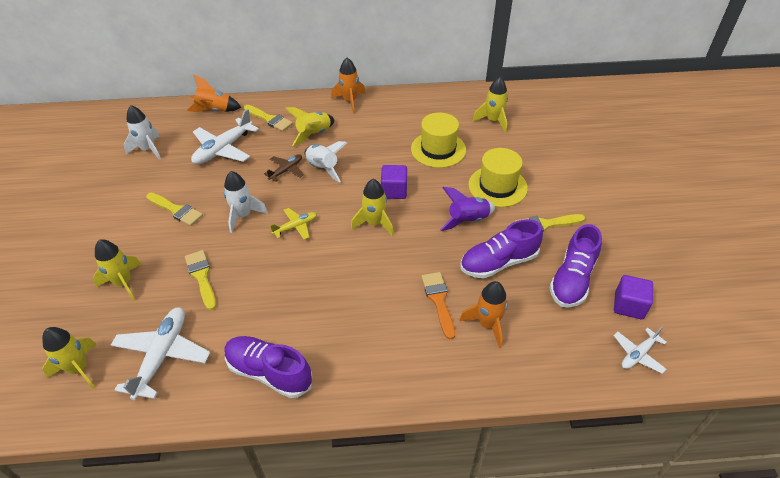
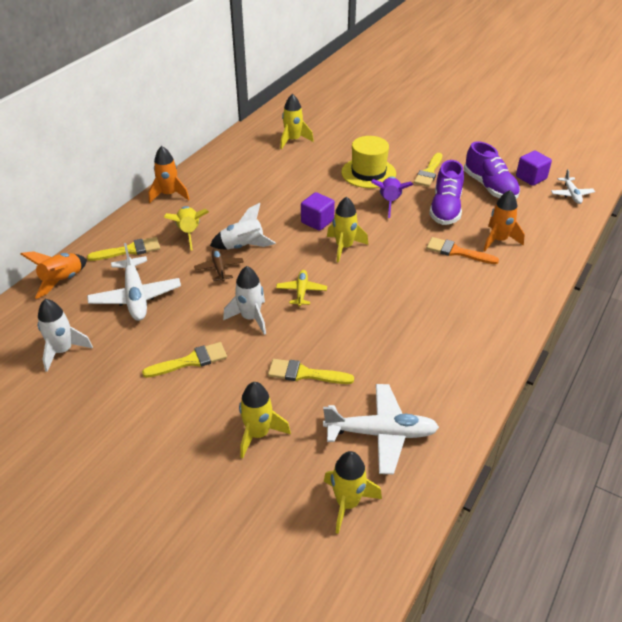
camera: 55 degrees left, 5 degrees down
(162, 355) = (381, 433): white plane -> white plane turned 135 degrees clockwise
(269, 372) = (455, 370): purple shoe -> none
(438, 149) = (294, 179): yellow hat -> none

